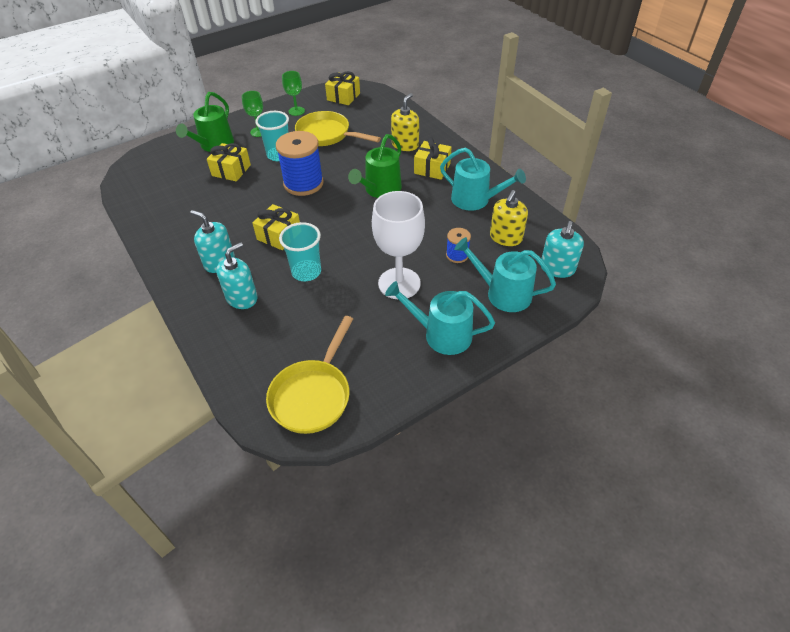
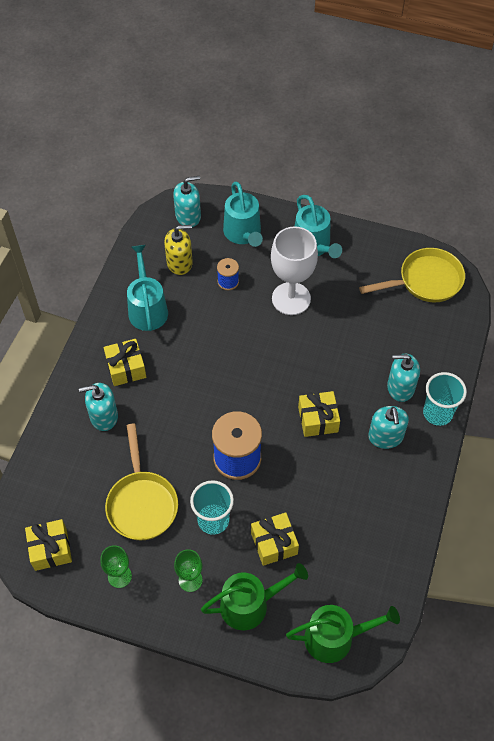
camera: 130 degrees left, 10 degrees up
(306, 272) = (336, 366): turquoise cup -> turquoise cup (437, 413)
(380, 189) = (192, 388): green watering can -> green watering can (335, 638)
(405, 145) = (103, 416): yellow soap dispenser -> turquoise soap dispenser

